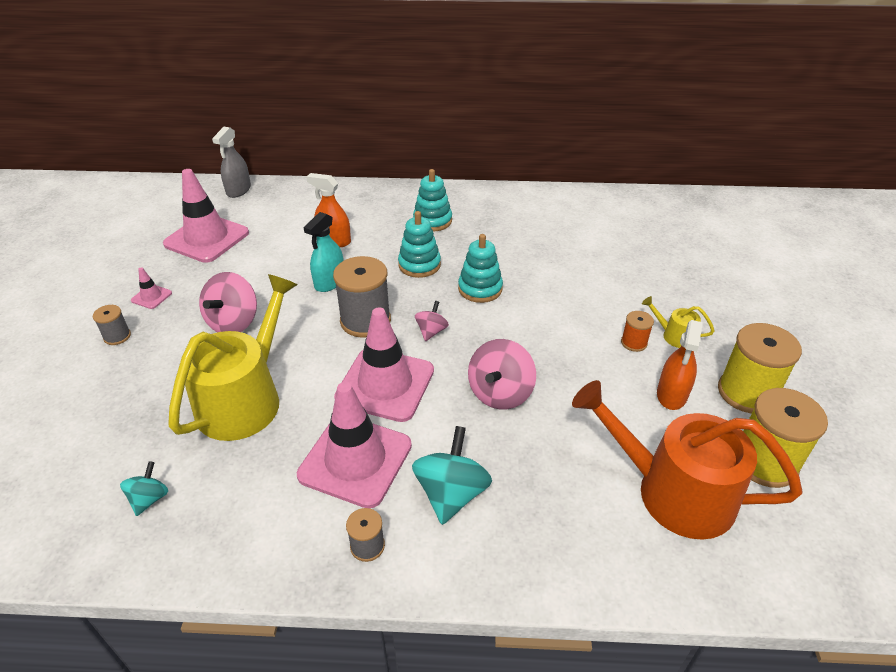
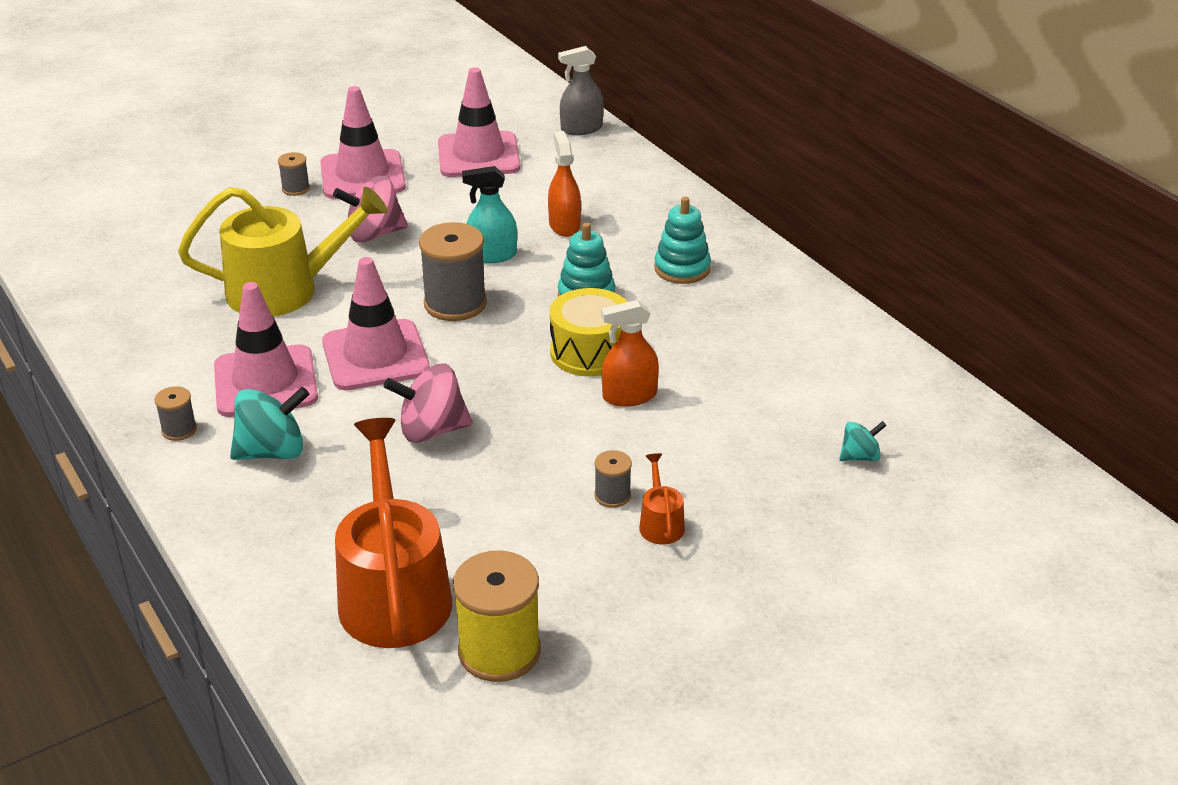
camera: 55 degrees right, 5 degrees down
(149, 499) = (140, 302): turquoise spinning top -> turquoise spinning top (860, 456)
(151, 297) = (362, 175): pink traffic cone -> pink traffic cone, size x2.37
(431, 331) = (482, 350): pink spinning top -> none
(480, 289) = (590, 352): turquoise stacking toy -> yellow drum
(634, 343) = (612, 495): orange spool -> grey spool
(671, 395) = (547, 551): orange spray bottle -> orange spray bottle (629, 396)
(674, 336) = (660, 524): yellow watering can -> orange watering can
(746, 393) = (609, 610): yellow spool -> none

